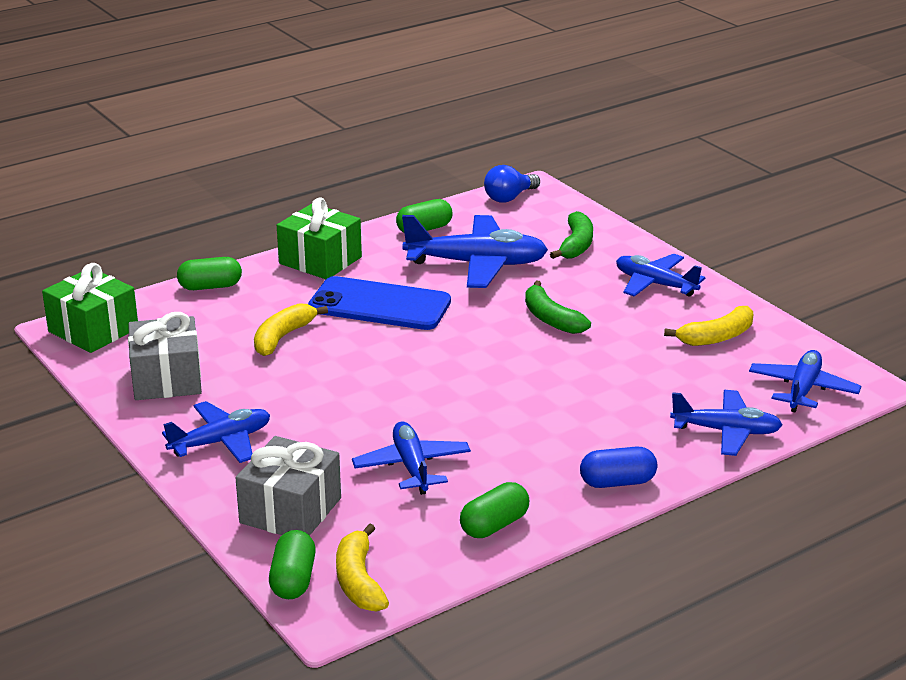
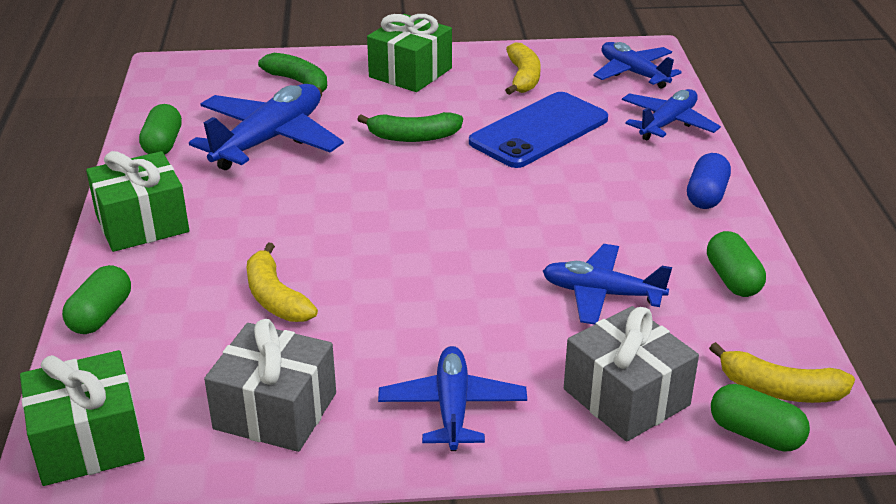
camera: 60 degrees left, 5 degrees up
(379, 305) = (280, 217): blue phone -> blue phone (539, 131)
(509, 197) = (166, 83): blue light bulb -> none
(655, 284) = (410, 73): blue plane -> green gift

